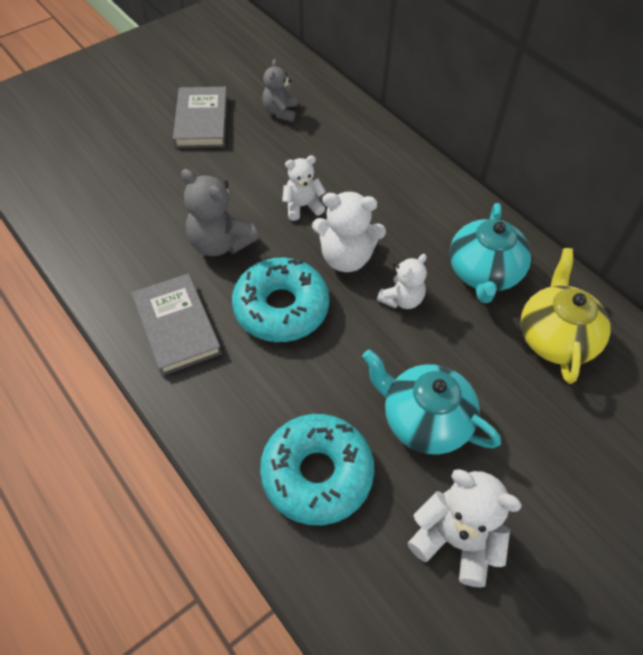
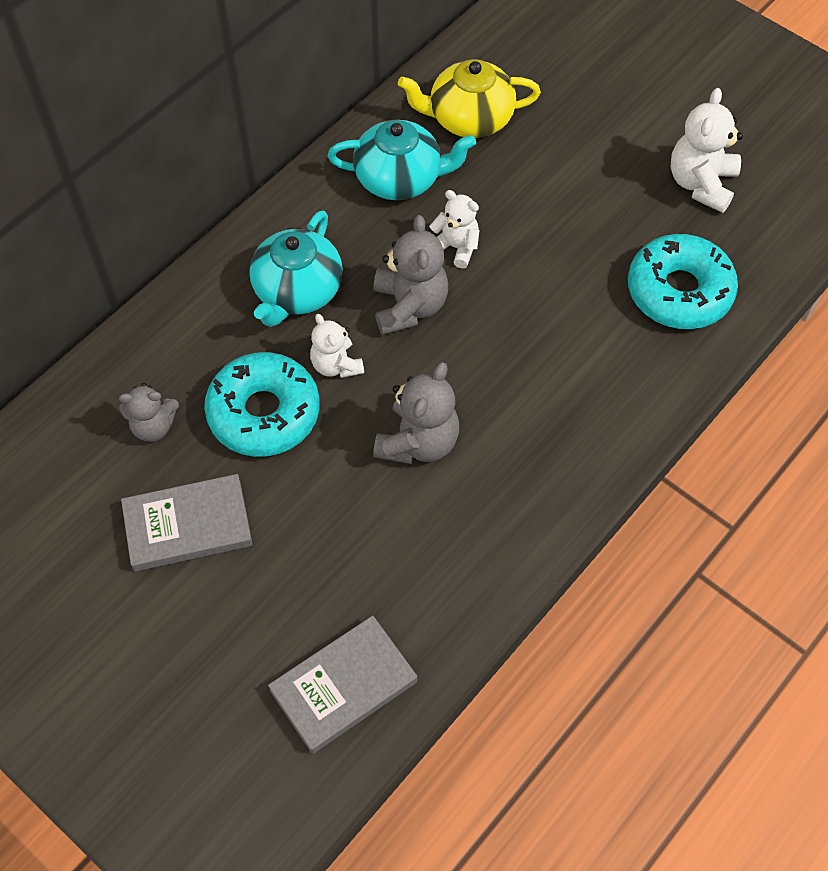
camera: 100 degrees left, 5 degrees up
(177, 326) = (552, 455): grey book -> grey book (343, 686)
(281, 308) = (498, 357): turquoise donut -> turquoise donut (264, 413)
(346, 257) = (409, 306): white teddy bear -> grey teddy bear
(424, 419) = (595, 215): turquoise teapot -> turquoise teapot (297, 291)

